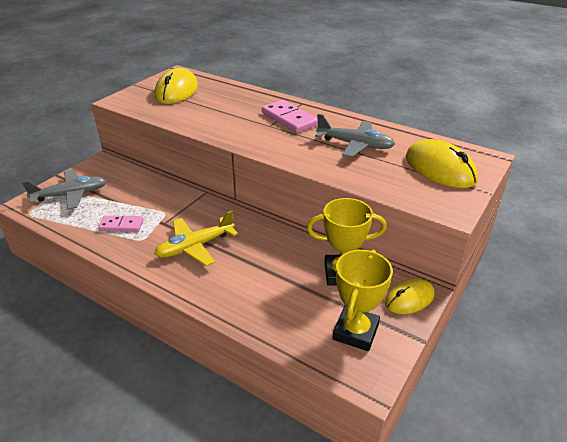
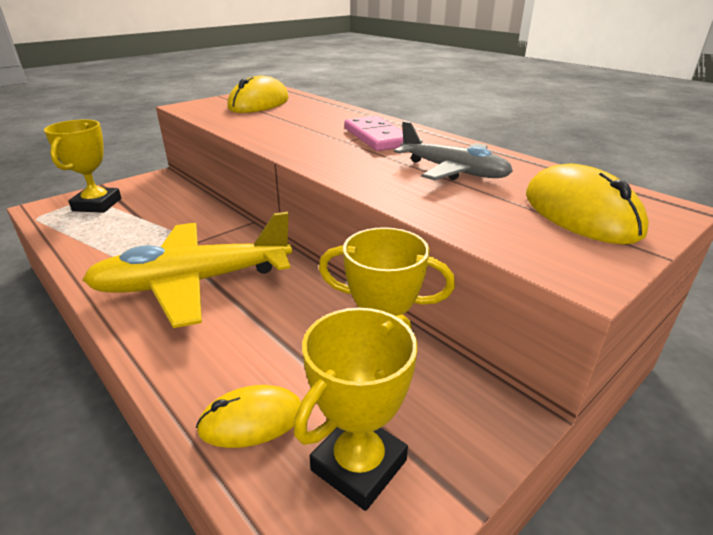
camera: 15 degrees right, 5 degrees down
(71, 195) = (97, 204): grey plane -> yellow trophy
(121, 225) = (124, 244): pink domino -> none
(195, 247) = (193, 283): yellow plane -> yellow plane, size x1.60
(409, 299) = (481, 423): yellow mouse -> yellow mouse (251, 420)

